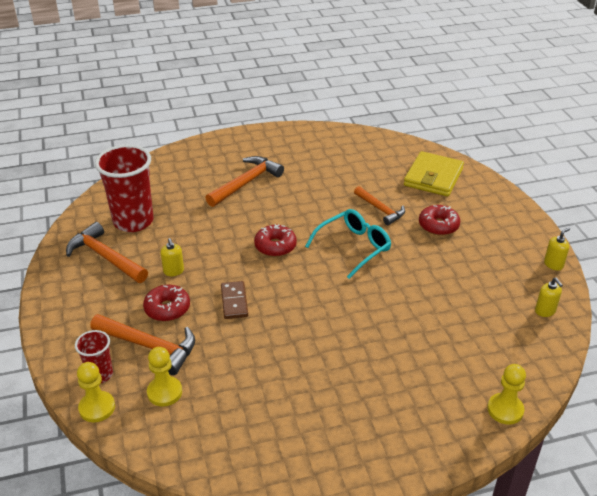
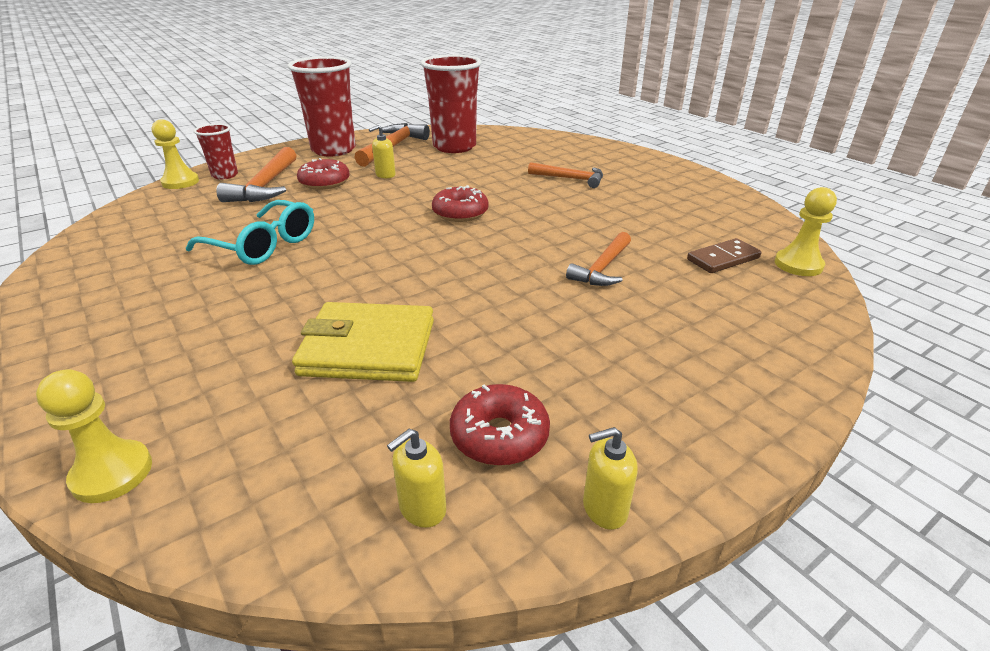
camera: 70 degrees right, 5 degrees down
(82, 295) = (333, 150): none -> red cup
(164, 392) = (197, 203): yellow pawn -> yellow pawn (798, 264)
(234, 301) = (346, 209): brown domino -> brown domino (723, 259)
(246, 182) = (571, 179): orange hammer -> orange hammer, size x0.66
(353, 247) = (493, 261): turquoise glasses -> turquoise glasses (263, 245)
(433, 177) = (747, 302): yellow wallet -> yellow wallet (368, 348)
(438, 225) = (610, 326): red donut -> red donut (499, 436)
(553, 264) = (604, 509): yellow soap dispenser -> yellow soap dispenser turned 135 degrees clockwise

